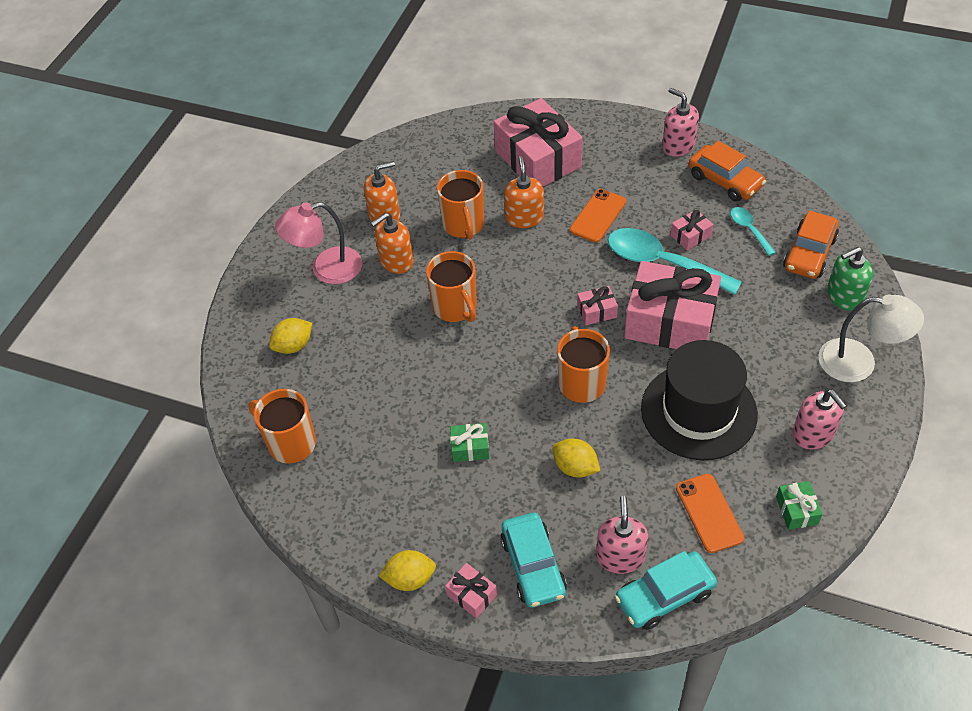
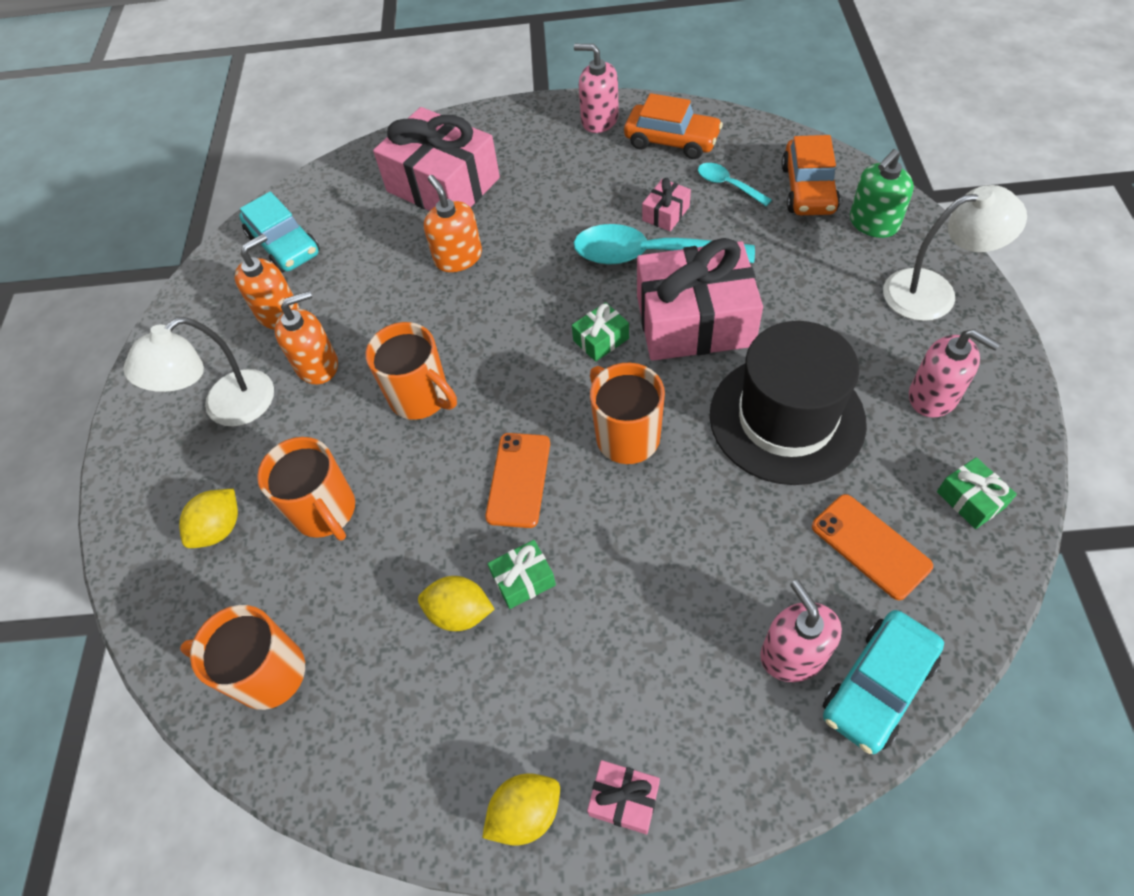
camera: 20 degrees left, 5 degrees up
(326, 269) = (227, 408): pink lamp -> white lamp
(396, 261) = (317, 365): orange soap dispenser -> orange soap dispenser turned 150 degrees counterclockwise
(463, 225) = (386, 291): orange mug -> orange mug (325, 511)
(533, 566) = (687, 717): turquoise car -> turquoise car (284, 245)
(575, 467) = (673, 552): yellow lemon -> yellow lemon (460, 613)
(597, 311) = (601, 339): pink gift -> green gift
(598, 216) = (546, 226): orange phone -> orange phone (519, 480)

